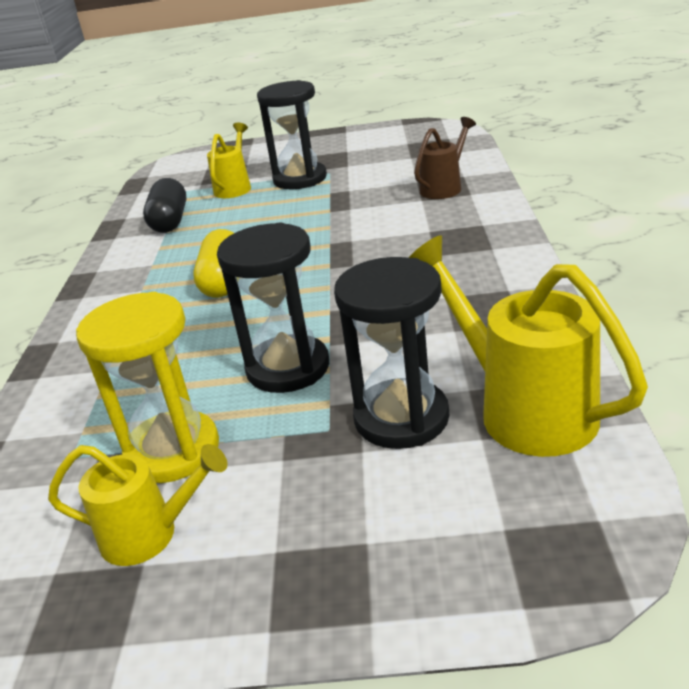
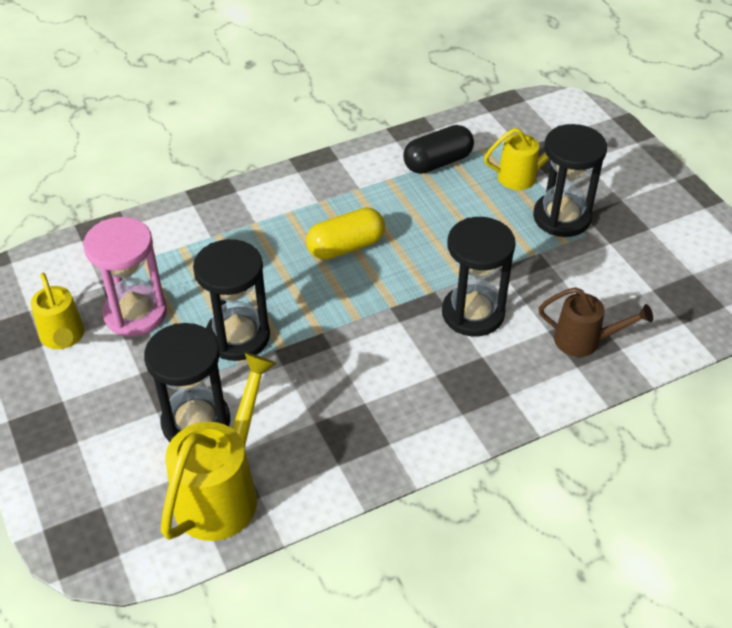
camera: 60 degrees right, 15 degrees up
(172, 450) = (135, 313): yellow hourglass -> pink hourglass
(374, 228) = (473, 313): none -> black hourglass

